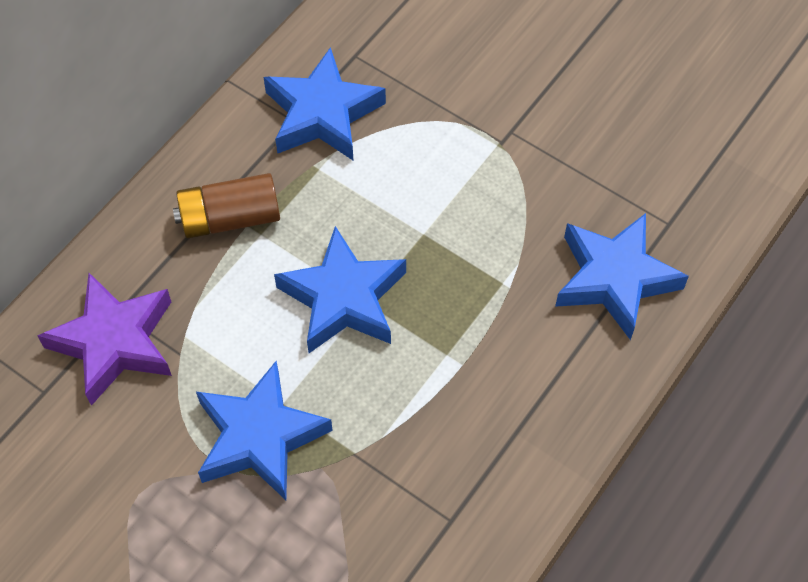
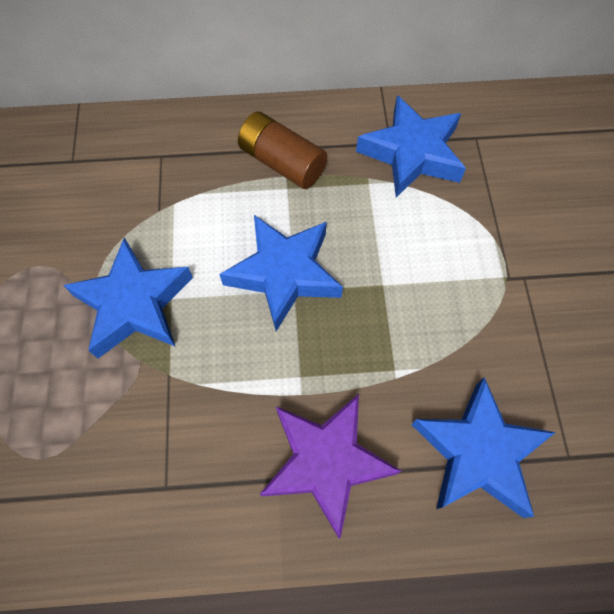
camera: 50 degrees right, 5 degrees up
(114, 342) = (136, 170): purple star -> purple star (326, 462)

